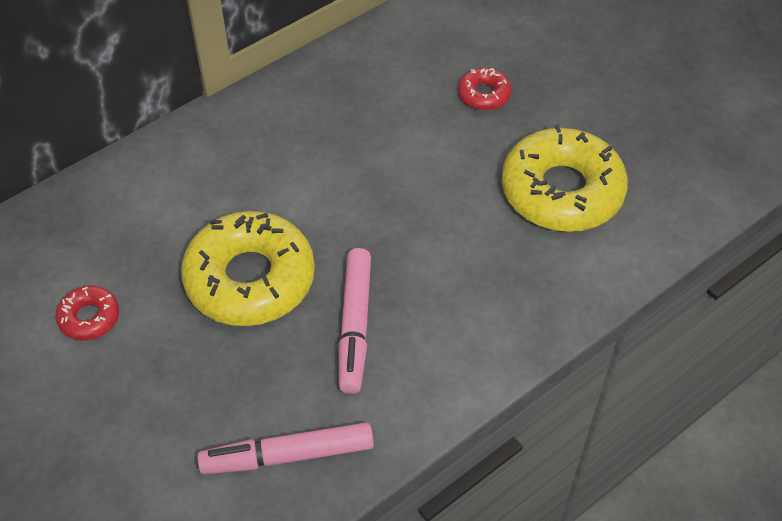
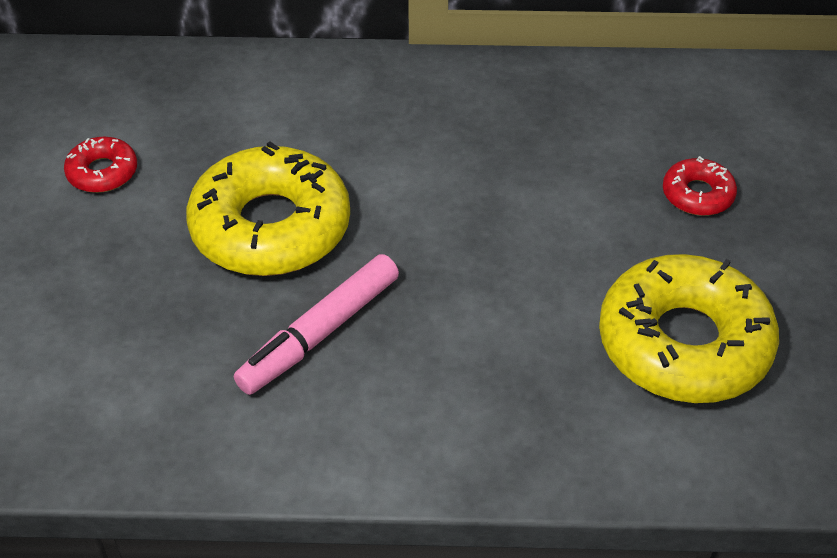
camera: 40 degrees right, 5 degrees down
(287, 456) = (130, 408): pink marker -> none

